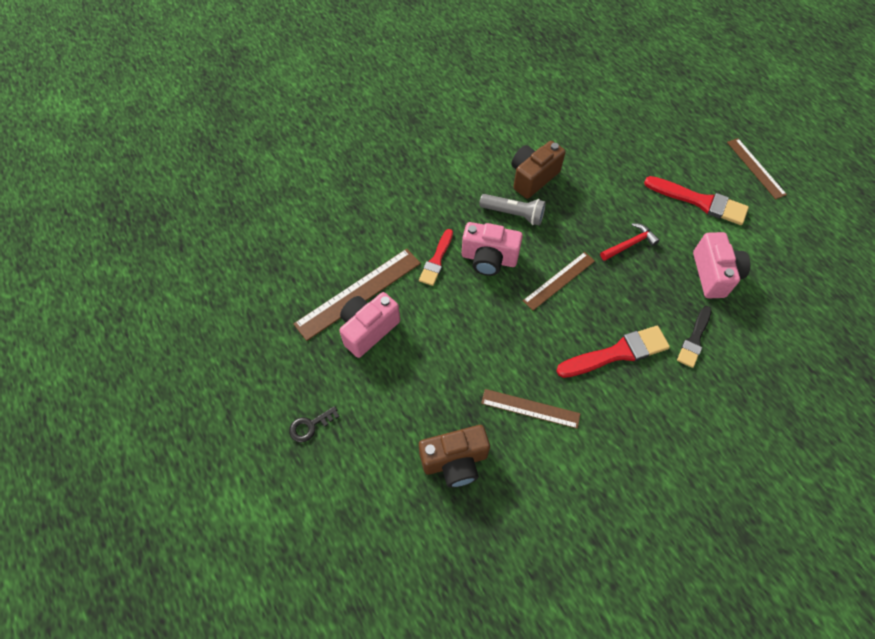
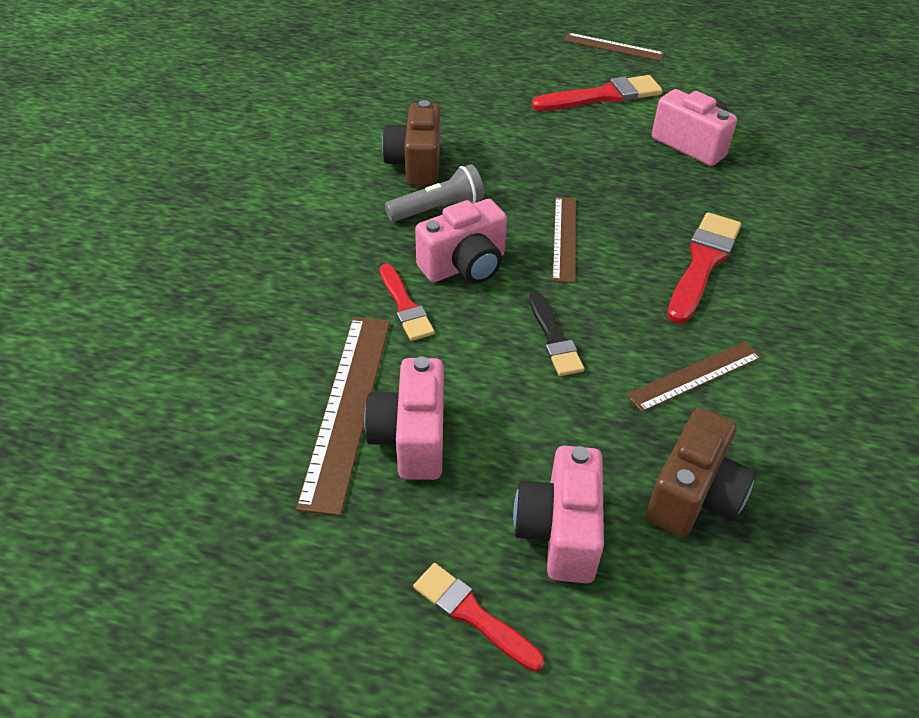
camera: 45 degrees left, 15 degrees down
(310, 426) = (473, 615): black key -> red brush
(380, 424) = (559, 531): none -> pink camera
(629, 244) = (588, 165): red hammer -> none
(694, 339) = (747, 205): black brush -> black brush (554, 338)

